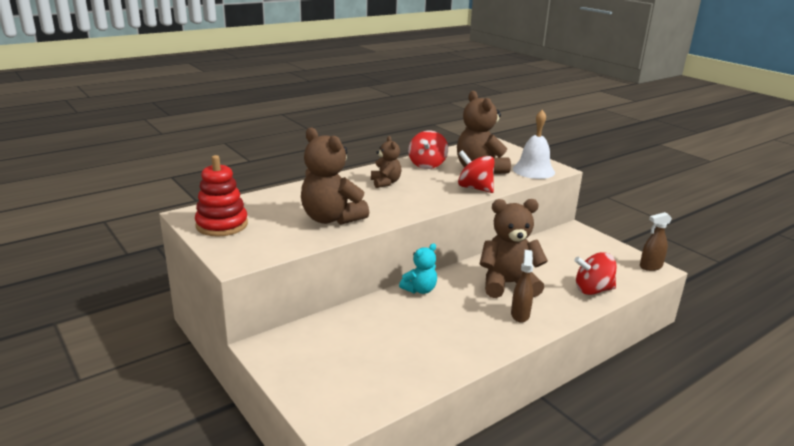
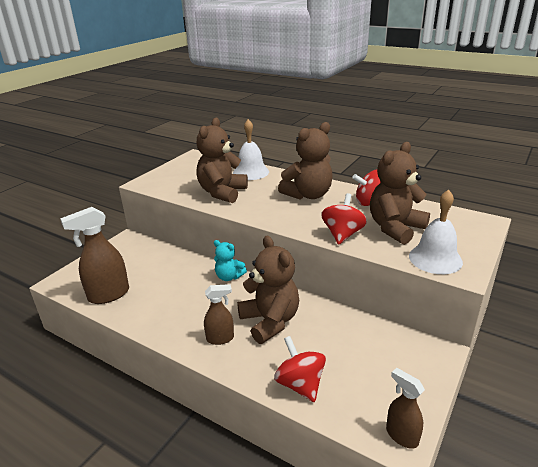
camera: 70 degrees right, 5 degrees up
(222, 225) = (187, 166): red stacking toy -> none
(294, 195) = (251, 172): none -> white bell
(385, 182) = (308, 195): brown teddy bear -> brown teddy bear, size x1.78
(396, 378) = (108, 295): none -> brown spray bottle

